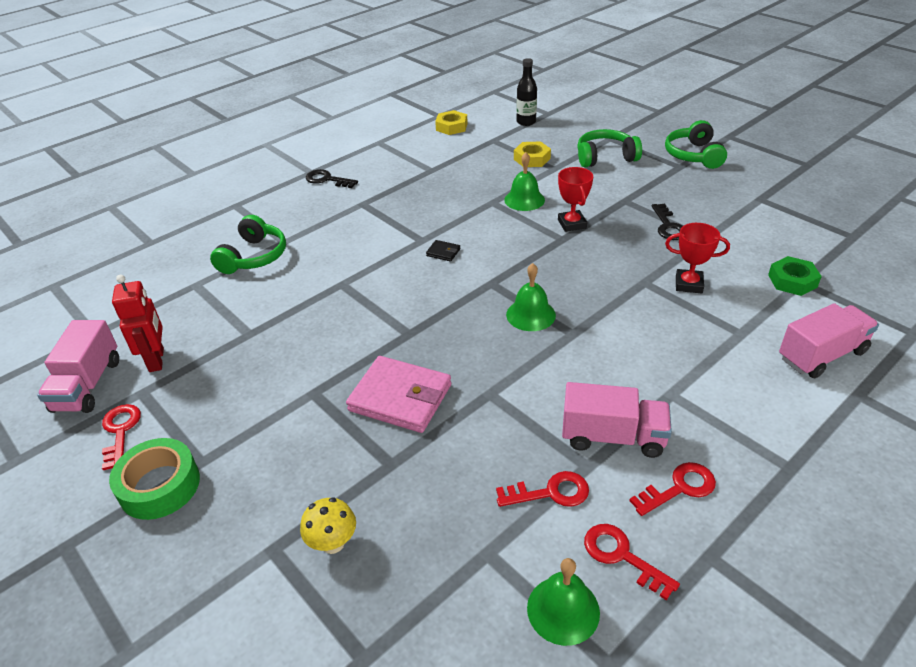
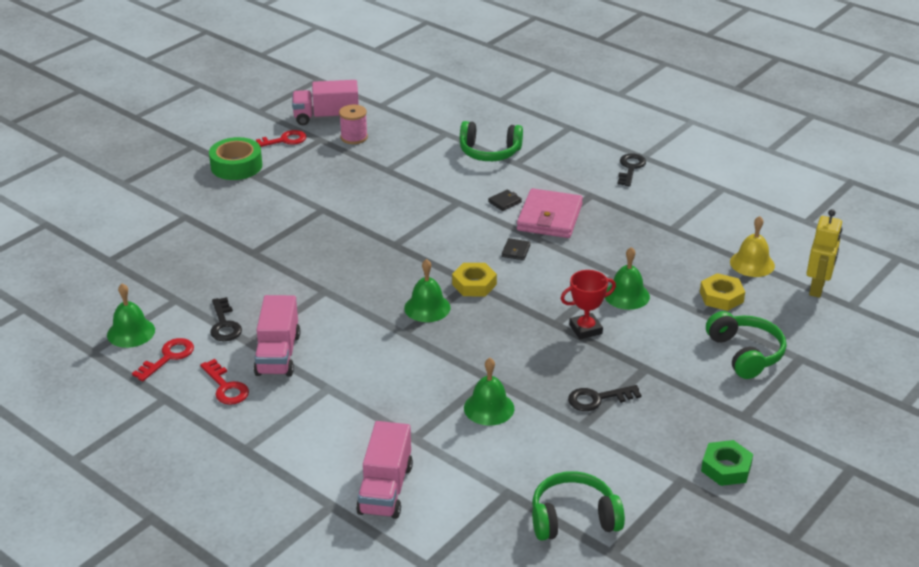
camera: 80 degrees right, 5 degrees down
(157, 360) = (354, 137): red robot -> pink spool
(333, 543) = (188, 238): yellow mushroom -> none
(354, 253) = (505, 202): none -> black wallet
(400, 397) = (318, 249): pink wallet -> pink wallet (549, 217)
(451, 127) = (780, 233): yellow nut -> yellow nut (474, 284)
(489, 142) = (752, 263): none -> yellow bell
(526, 122) = (817, 288): black bottle -> yellow robot
(550, 492) = (224, 324): red key -> black key
(688, 284) = (489, 408): red trophy -> green bell
(693, 155) = (778, 430): green headphones -> green headphones (573, 518)
(792, 281) = (507, 485): green nut -> green nut (726, 468)
(821, 355) = (385, 489): pink truck -> pink truck turned 45 degrees clockwise

